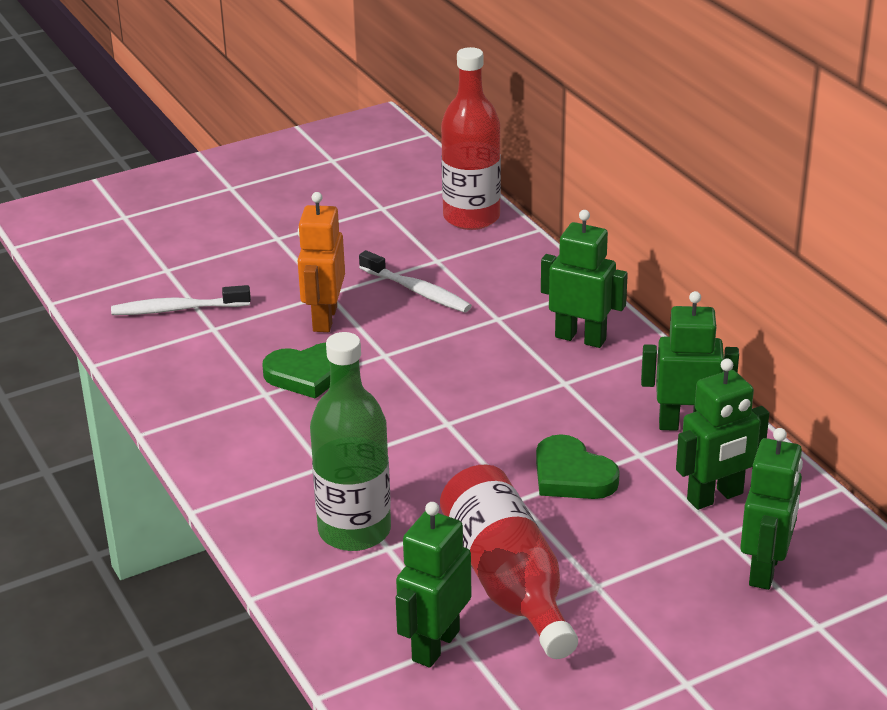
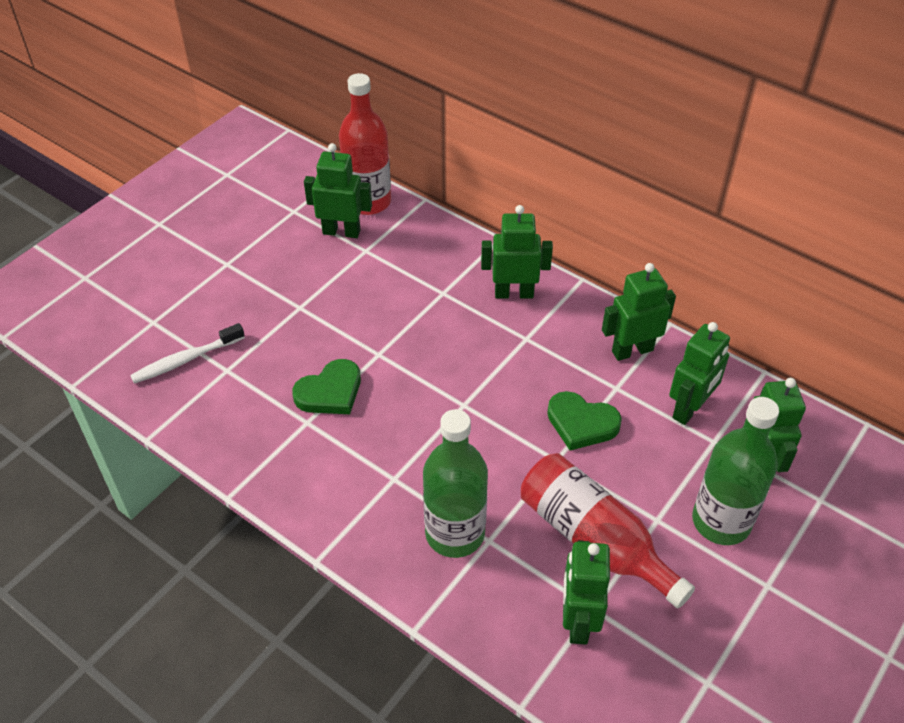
camera: 25 degrees left, 15 degrees up
(324, 319) = (311, 333): orange robot -> none
(417, 291) = (368, 284): white toothbrush -> none
(421, 237) = (341, 232): none -> green robot
(674, 609) = (721, 521): none -> green bottle

